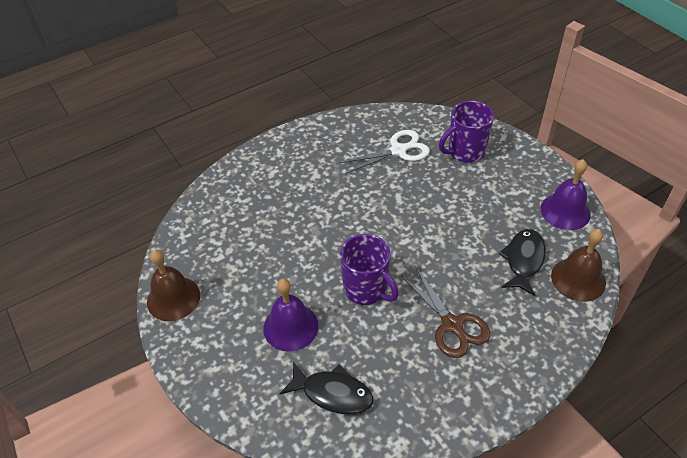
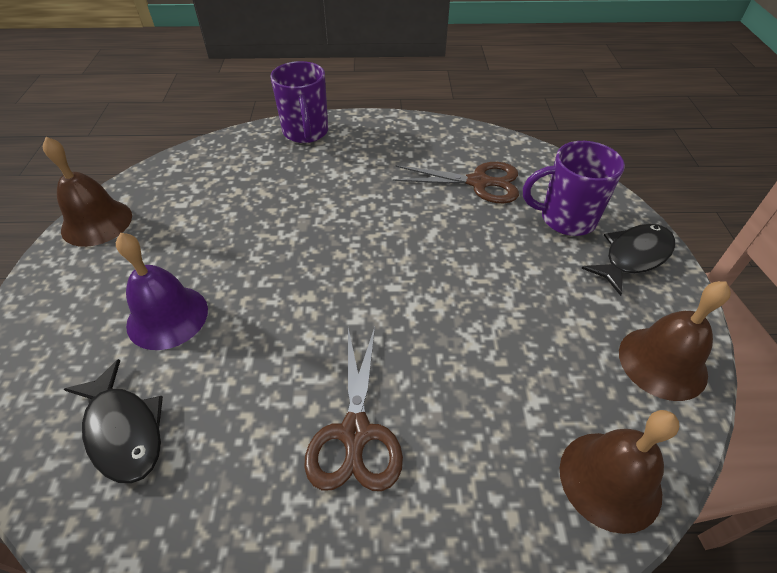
camera: 30 degrees right, 0 degrees up
(366, 289) = (292, 321): purple mug -> purple mug (306, 132)
(399, 150) = (480, 182): white scissors -> brown scissors
(523, 260) = (539, 399): black fish -> black fish (633, 257)
(565, 211) = (662, 362): purple bell -> brown bell

